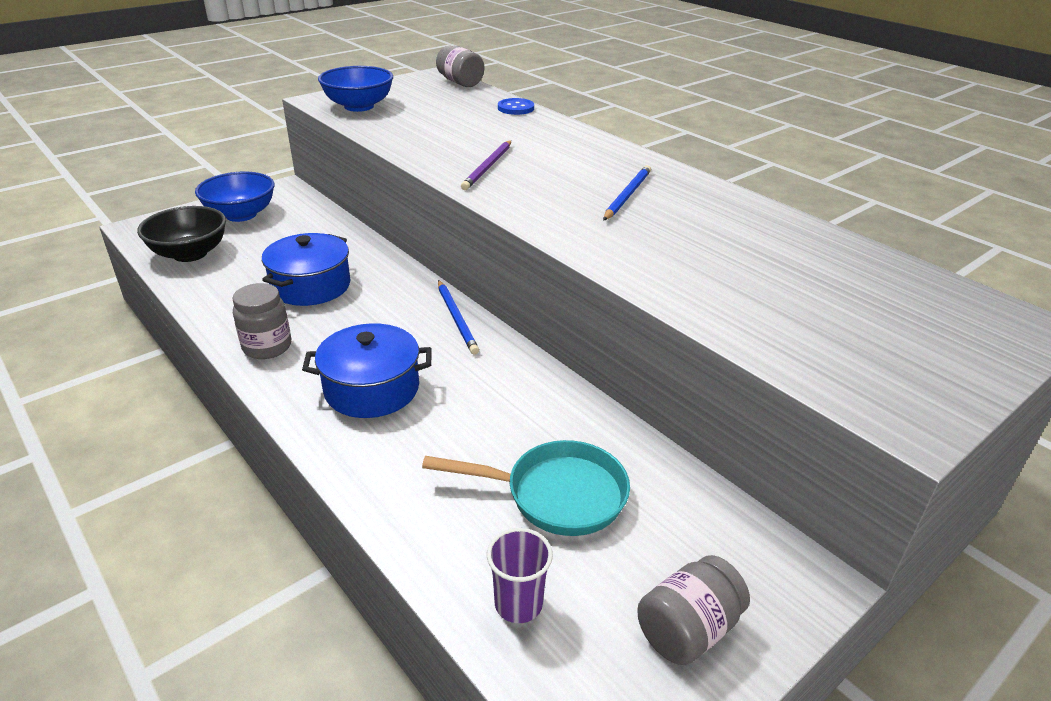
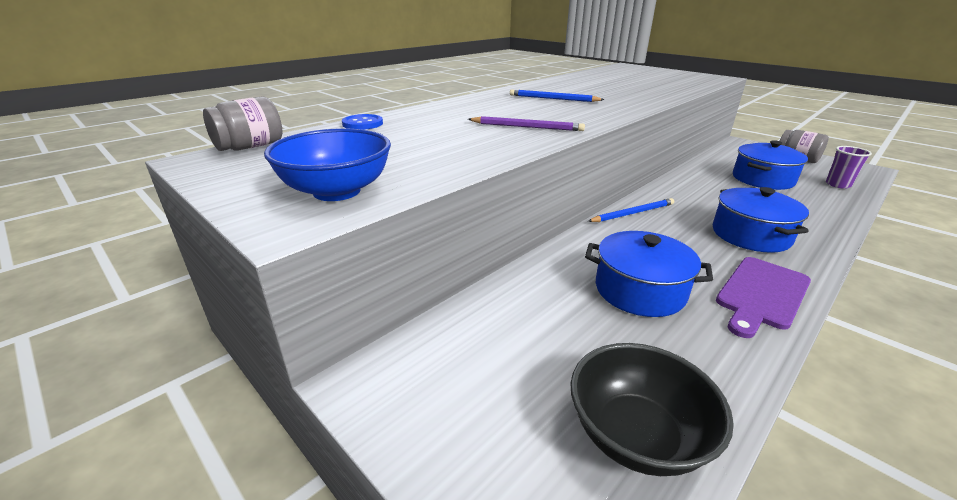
camera: 95 degrees left, 5 degrees down
(241, 215) = (477, 412): blue bowl -> none
(267, 347) = (761, 294): grey jar -> purple cutting board
(556, 495) = (762, 179): turquoise pan -> blue pot

